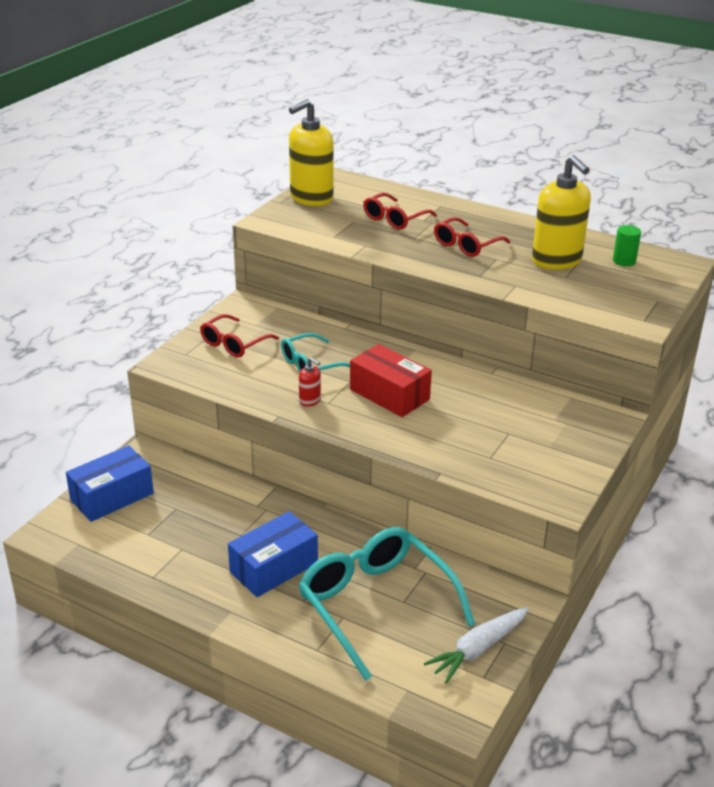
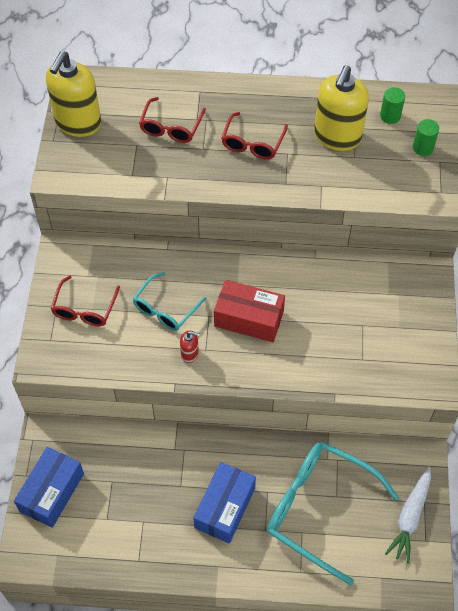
camera: 25 degrees left, 25 degrees up
(557, 261) = (337, 137): yellow soap dispenser -> yellow soap dispenser turned 75 degrees clockwise
(645, 288) = (423, 148): none -> green cylinder

